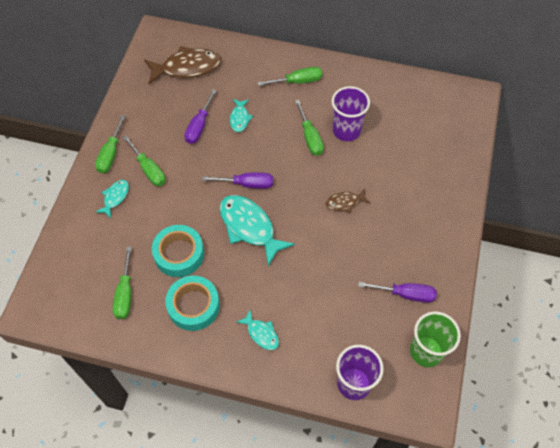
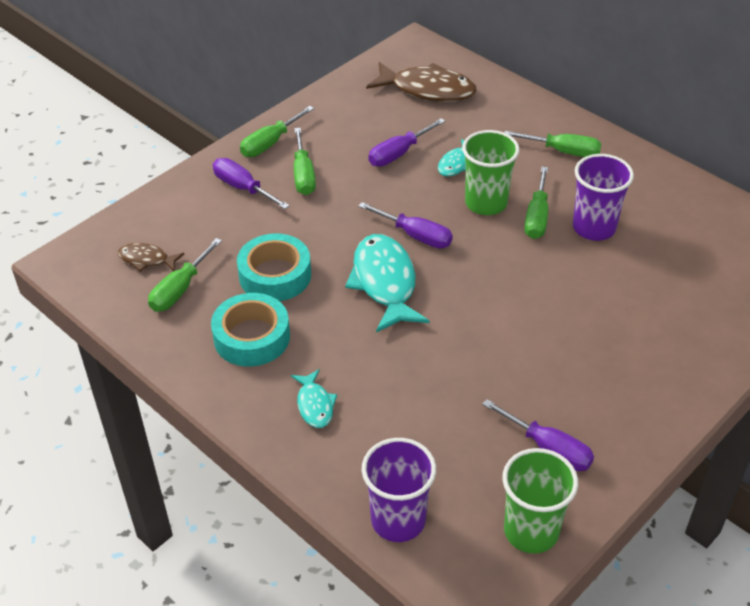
camera: 30 degrees right, 15 degrees down
(115, 197) = (243, 188): turquoise fish -> purple screwdriver
(274, 140) = (486, 203): none -> green cup
(345, 202) = (534, 306): brown fish -> brown fish (146, 259)

